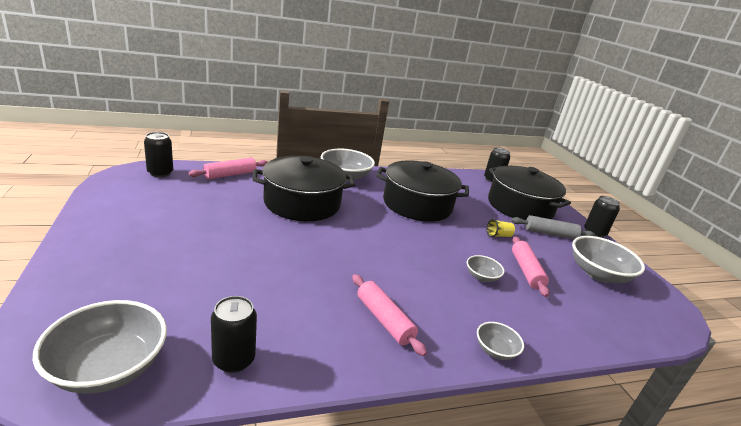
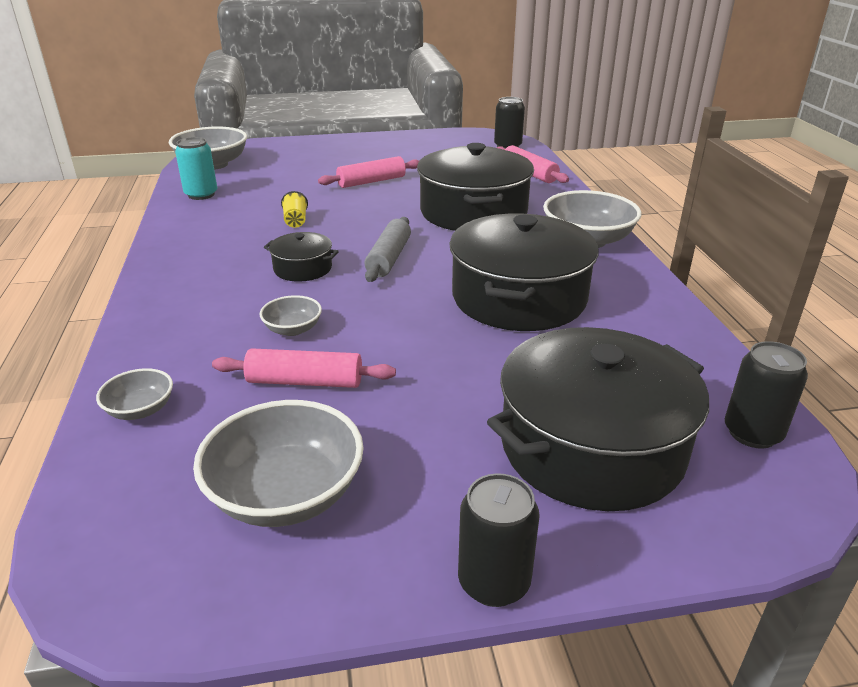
camera: 100 degrees right, 5 degrees up
(233, 360) = (201, 195): black can -> turquoise can
(384, 320) = (224, 252): pink rolling pin -> pink rolling pin (371, 181)
(403, 275) = (303, 268): none -> black pot
(495, 350) = (146, 312): grey bowl -> grey bowl (140, 410)
(498, 235) = (427, 375): yellow cup -> yellow cup (295, 221)
(550, 234) = (457, 465): grey rolling pin -> grey rolling pin (389, 258)

